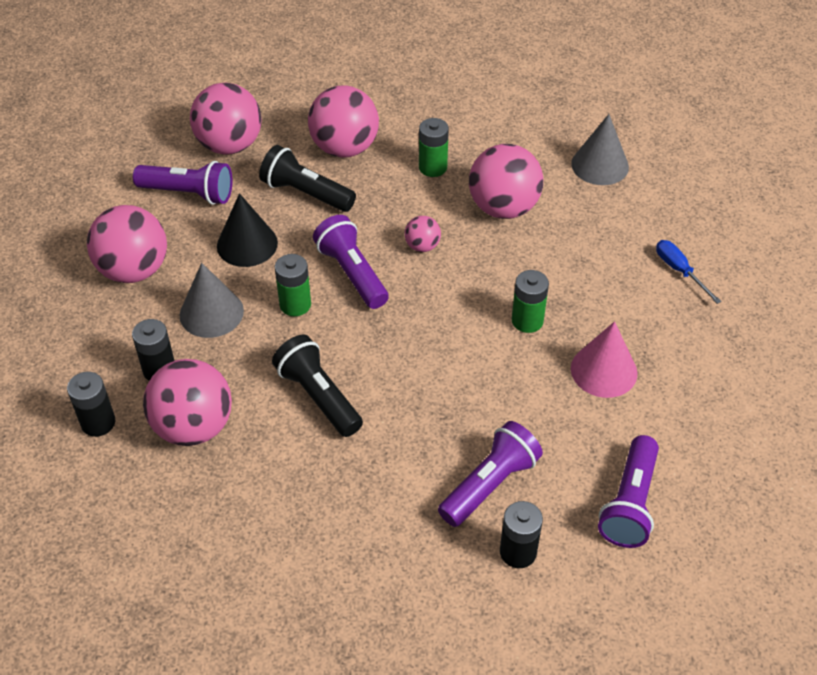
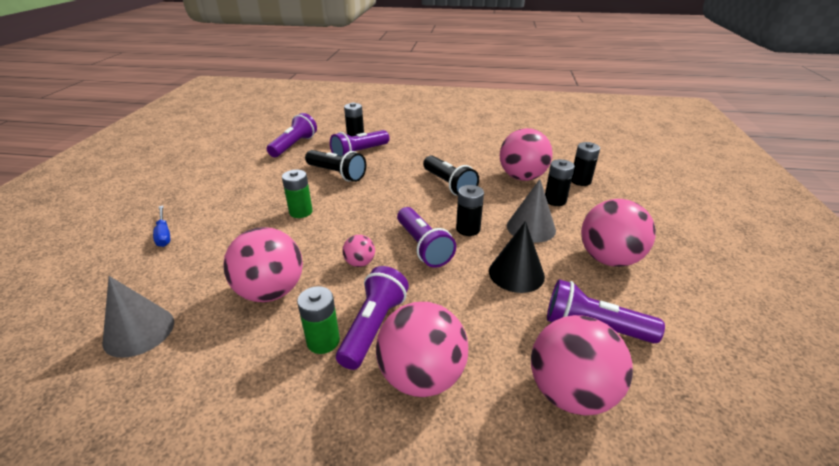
camera: 175 degrees left, 15 degrees down
(295, 304) = (468, 229): green battery -> black battery
(306, 193) = (466, 319): black flashlight -> black flashlight (337, 174)
(391, 181) = (374, 326): none -> purple flashlight
(604, 370) = (268, 187): pink cone -> none

